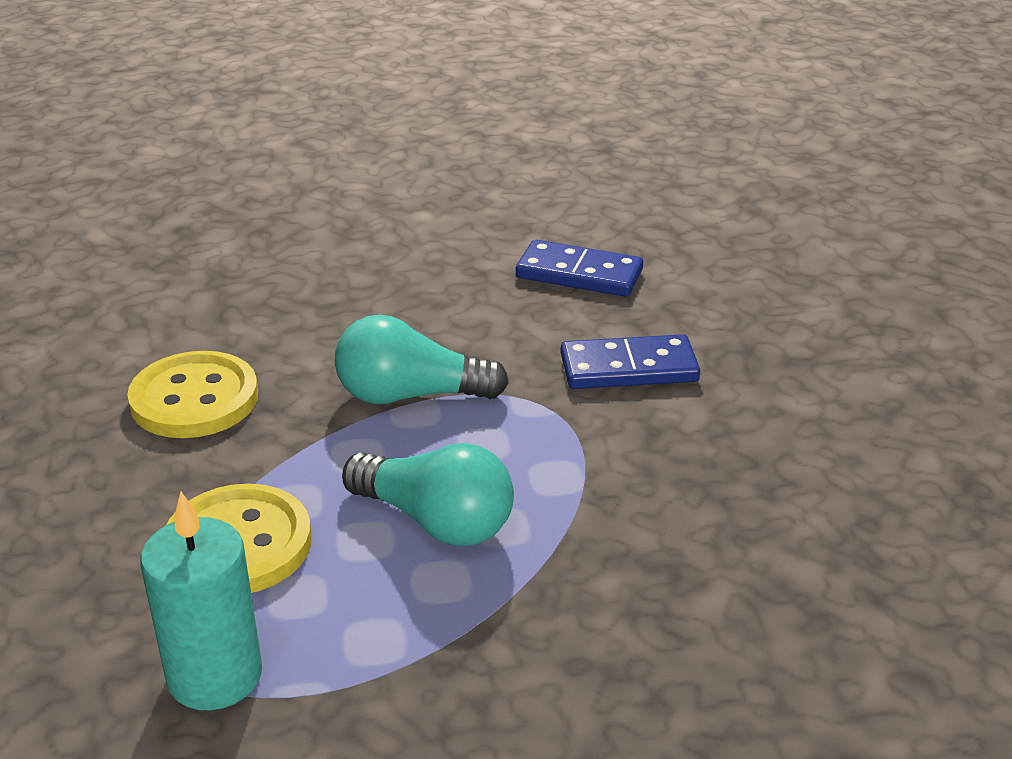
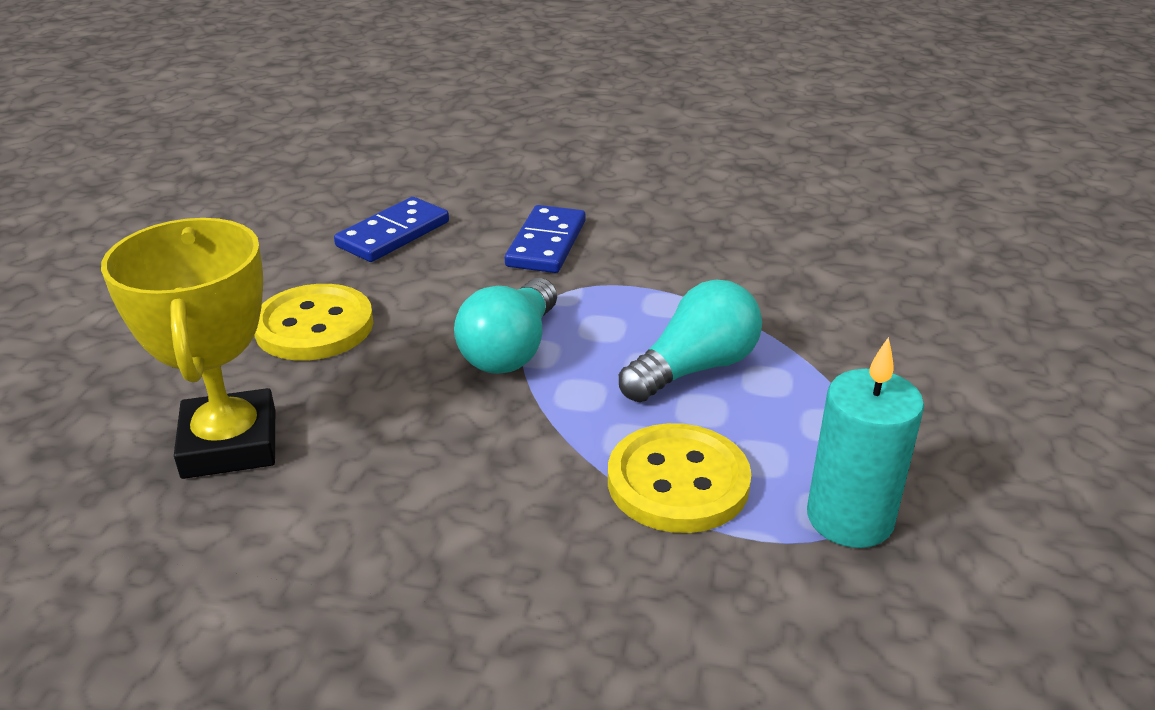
camera: 70 degrees left, 0 degrees up
(194, 399) = (423, 483): yellow button -> yellow button (314, 326)
(215, 297) = (230, 444): none -> yellow trophy

